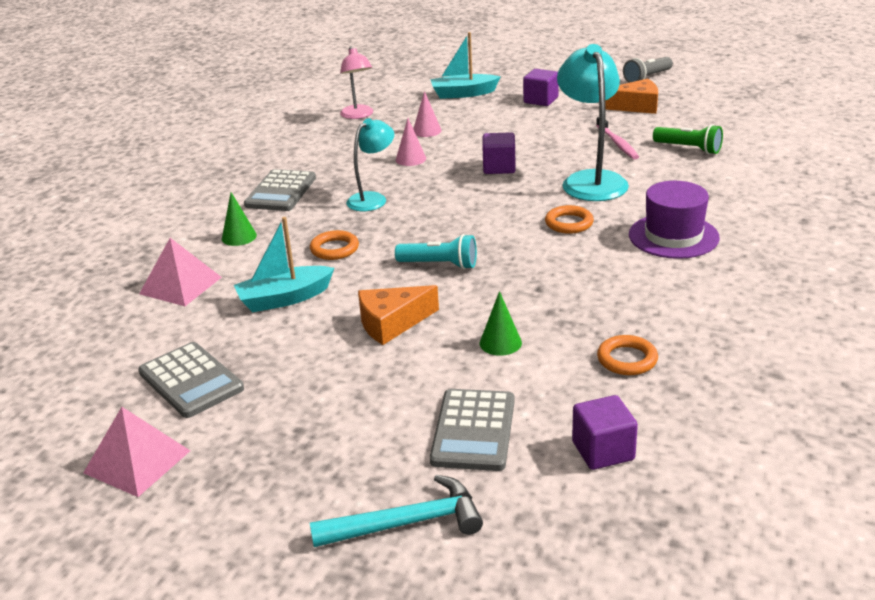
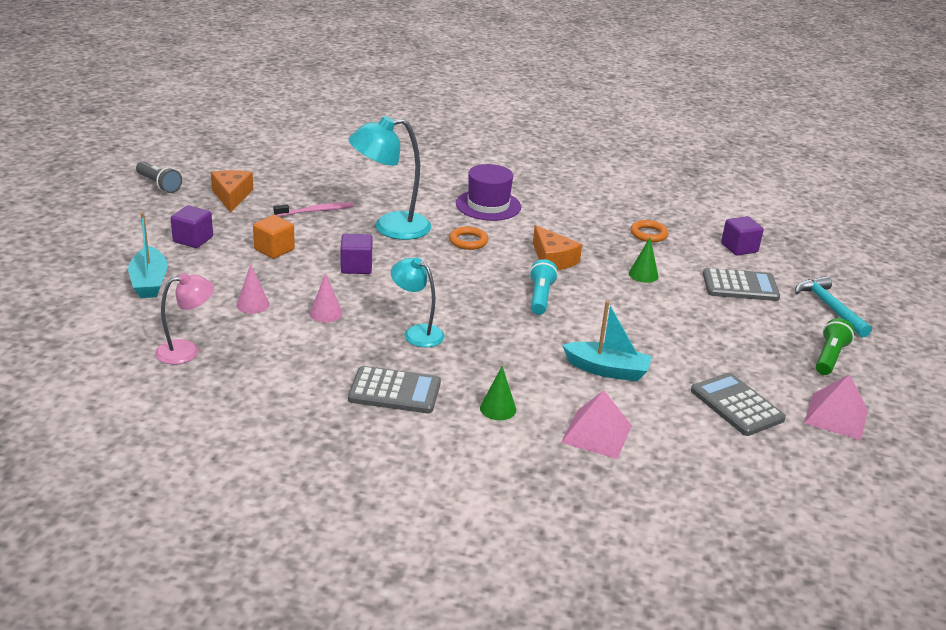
camera: 100 degrees left, 0 degrees up
(191, 381) = (736, 405): grey calculator -> grey calculator turned 75 degrees counterclockwise
(284, 298) = (607, 370): turquoise boat -> turquoise boat turned 45 degrees counterclockwise
(334, 249) = (518, 349): orange ring -> none
(392, 323) = (631, 317): orange cheese -> orange cheese (552, 259)
(528, 131) = (274, 249): none -> orange cube
(689, 149) = (335, 184): green flashlight -> green flashlight (829, 357)

